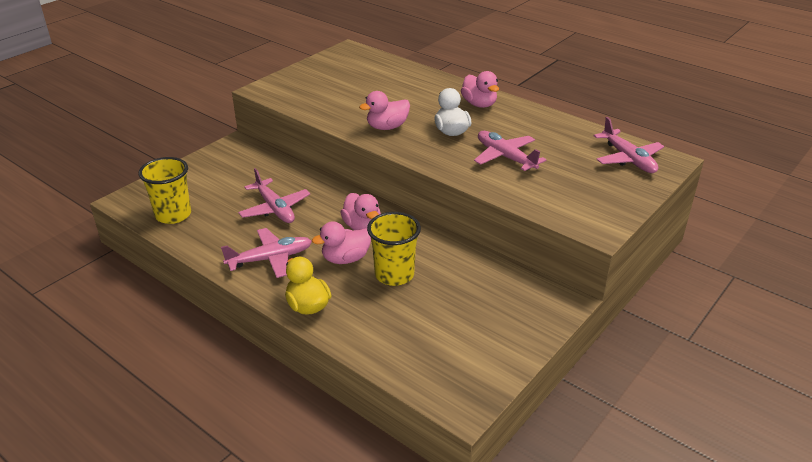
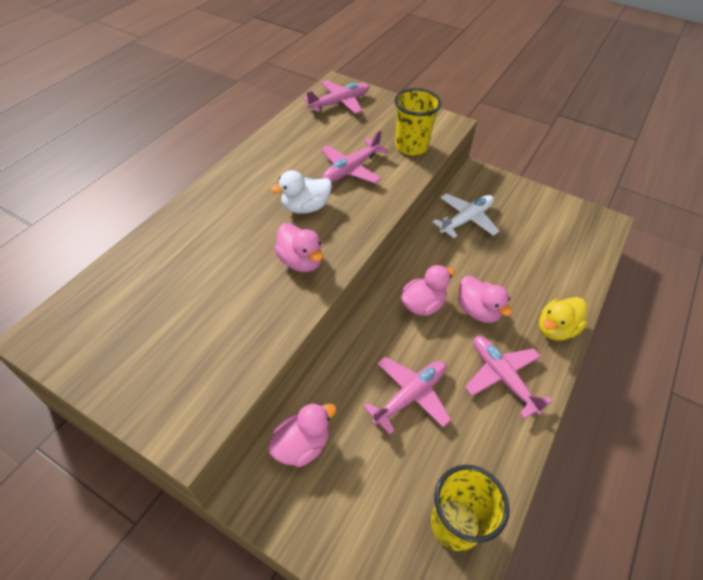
camera: 100 degrees left, 15 degrees up
(394, 275) = (487, 271): yellow cup -> yellow cup (411, 146)
(476, 275) = (466, 220): none -> white plane
(479, 104) = (239, 188): pink duck -> pink duck (302, 445)

